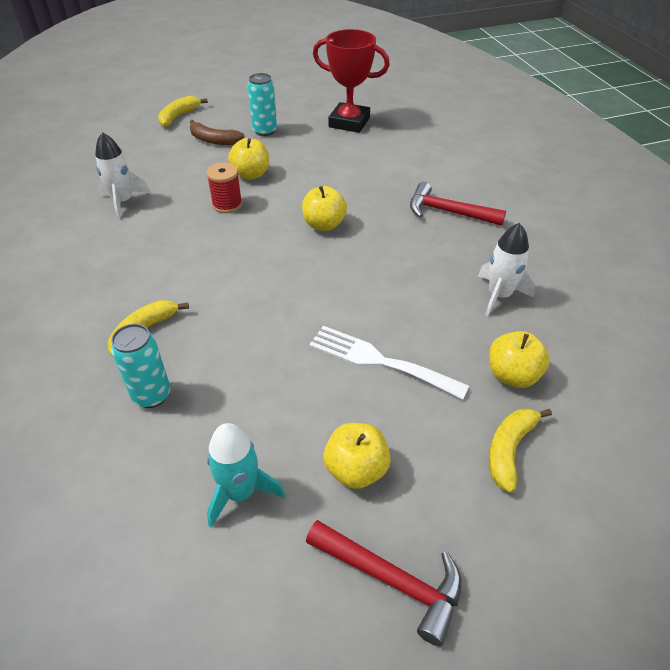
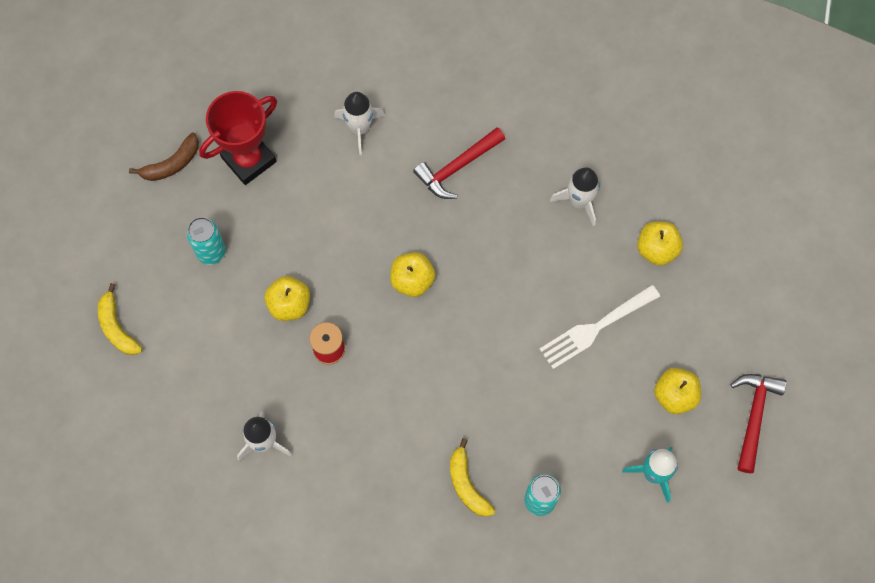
camera: 60 degrees left, 25 degrees up
(213, 140) = (197, 312): brown banana -> brown banana (172, 164)
(391, 579) = (754, 416): red hammer -> red hammer turned 45 degrees counterclockwise
(425, 156) = (360, 128): none -> white rocket
(509, 450) = (710, 295): yellow banana -> none

